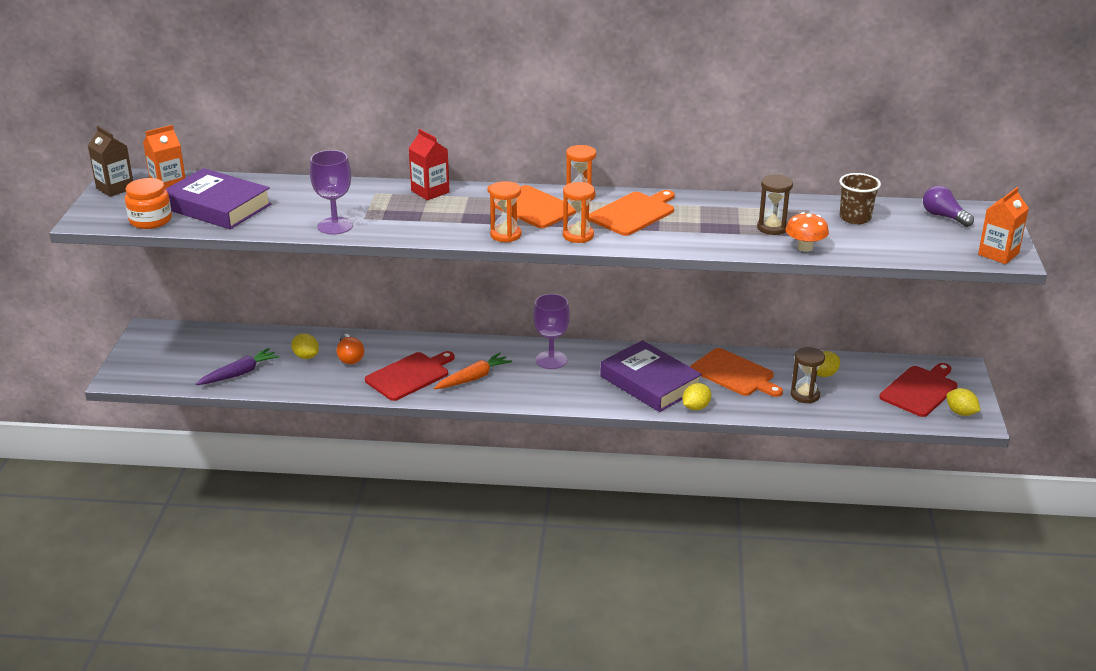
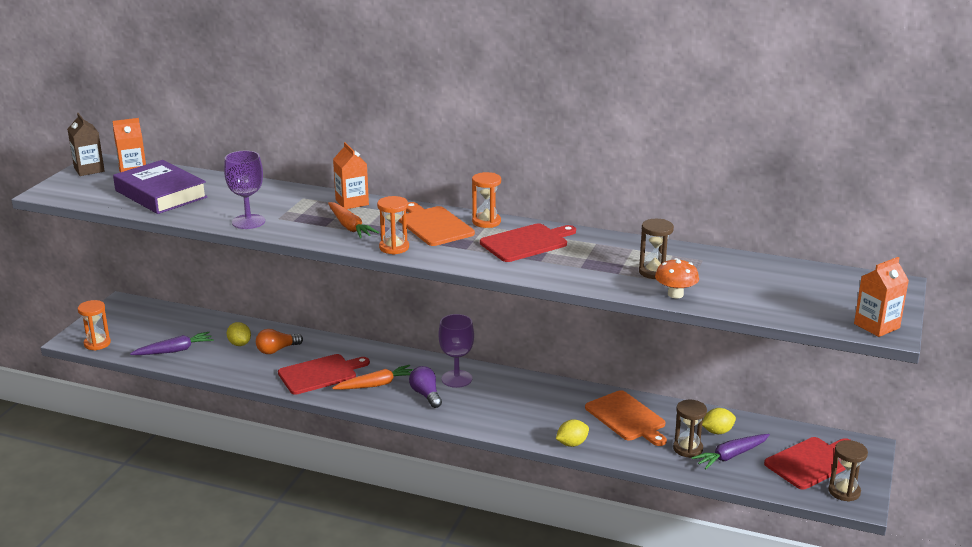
camera: 15 degrees right, 5 degrees down
(150, 220) = (98, 199): orange jar -> none
(350, 357) = (277, 350): orange light bulb -> orange light bulb turned 60 degrees clockwise
(430, 191) = (352, 202): red carton -> orange carton
(445, 218) = (350, 227): none -> orange carrot
(578, 235) = (460, 256): orange hourglass -> orange hourglass (97, 343)
(633, 213) = (526, 242): orange cutting board -> red cutting board
(650, 383) = (539, 414): purple book -> none
(847, 396) = (731, 456): none -> purple carrot
(855, 218) = (744, 273): brown cup -> none
(943, 216) = (839, 283): purple light bulb -> purple light bulb (426, 395)
(960, 413) = (844, 491): yellow lemon -> brown hourglass

